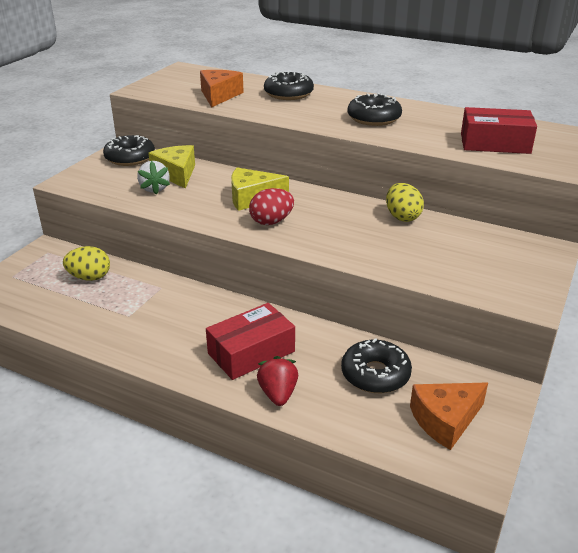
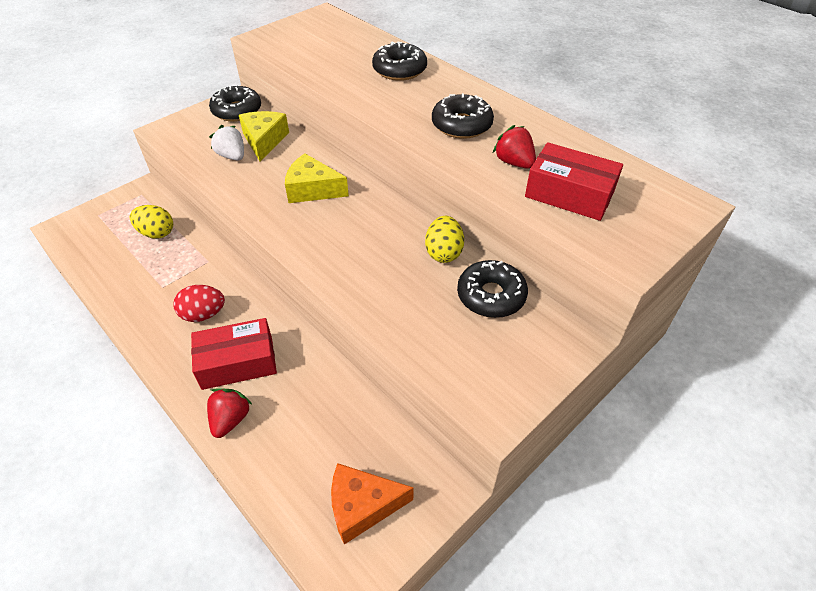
camera: 20 degrees right, 15 degrees up
(154, 189) = (232, 156): white strawberry -> white strawberry turned 135 degrees clockwise
(219, 96) = (328, 60): orange cheese -> none
(271, 221) = (309, 226): red egg -> red egg (203, 314)
(375, 374) = (332, 426): black donut -> black donut (491, 296)
(436, 133) = (514, 162): none -> red strawberry

